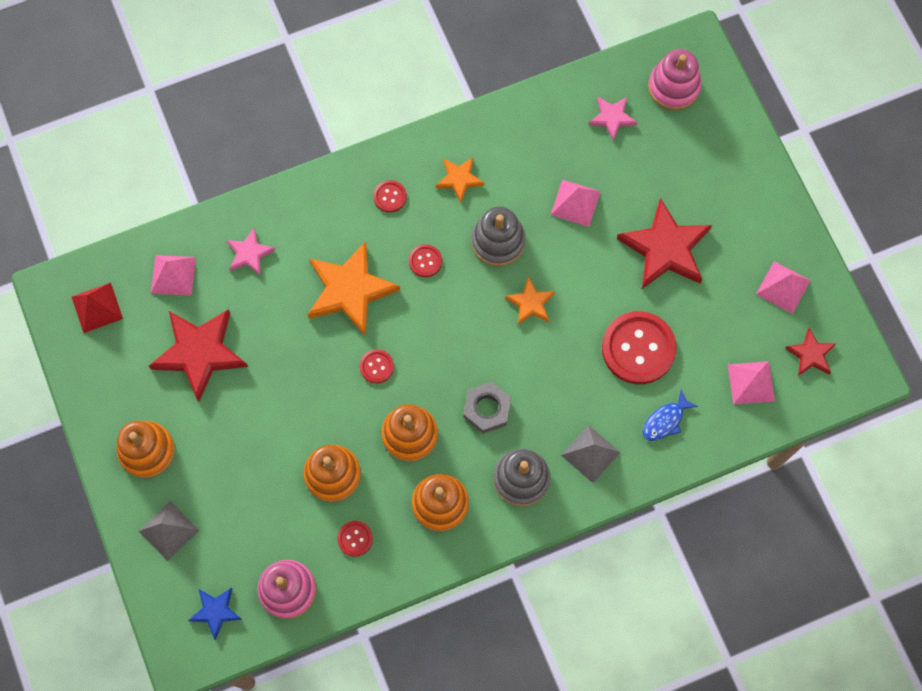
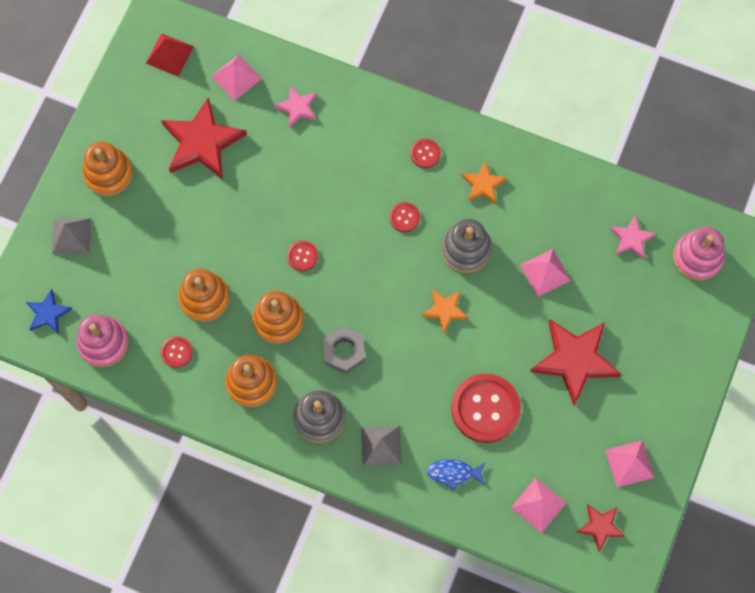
camera: 45 degrees right, 0 degrees up
(350, 290) = (336, 190): orange star -> none

